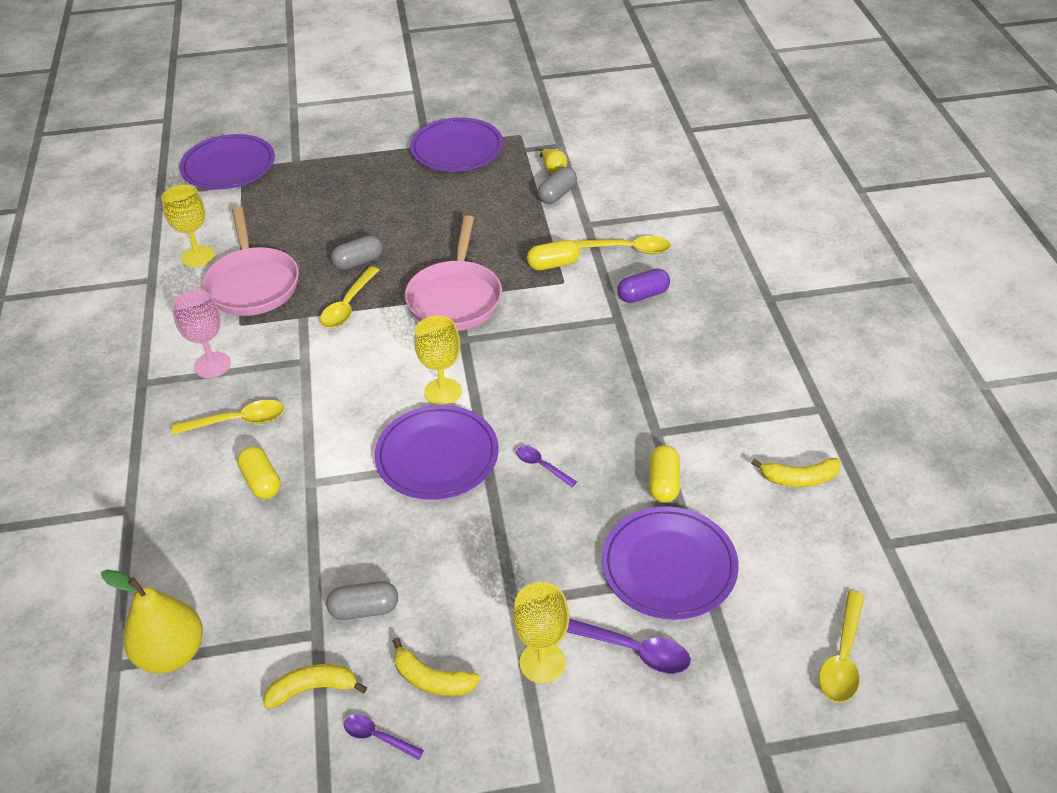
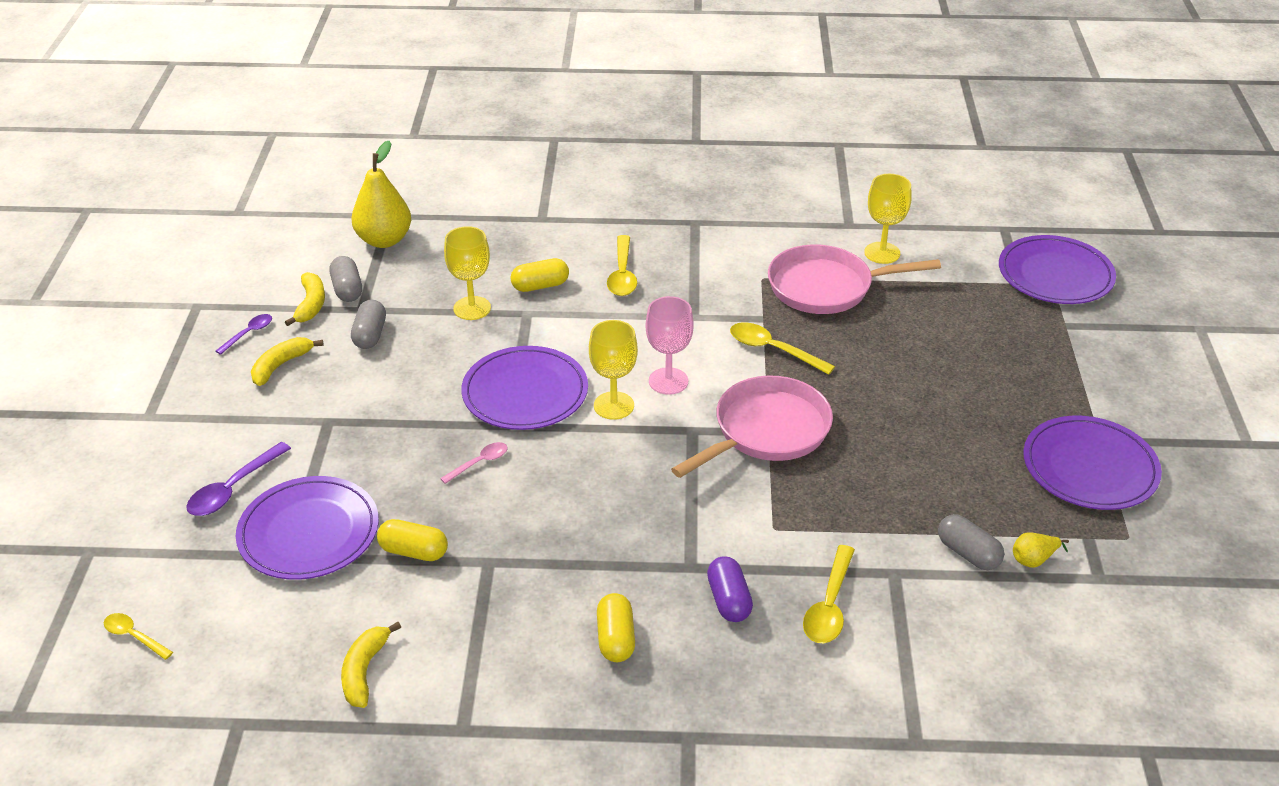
camera: 100 degrees right, 5 degrees down
(212, 365) = (706, 261): pink goblet -> pink goblet (668, 381)
(358, 262) = (850, 362): grey capsule -> grey capsule (347, 289)
(455, 298) = (766, 431): pink pan -> pink pan turned 120 degrees clockwise
(541, 466) = (479, 463): purple spoon -> pink spoon
(542, 662) = (257, 430): yellow goblet -> yellow goblet (472, 308)
(553, 264) = (811, 524): yellow capsule -> yellow capsule (615, 638)
(842, 657) = (134, 636): yellow spoon -> yellow spoon, size x0.61

